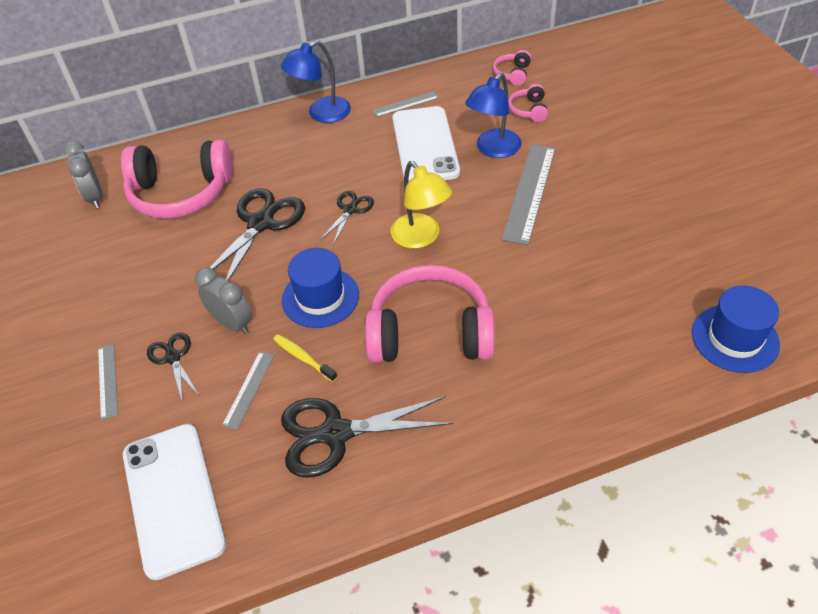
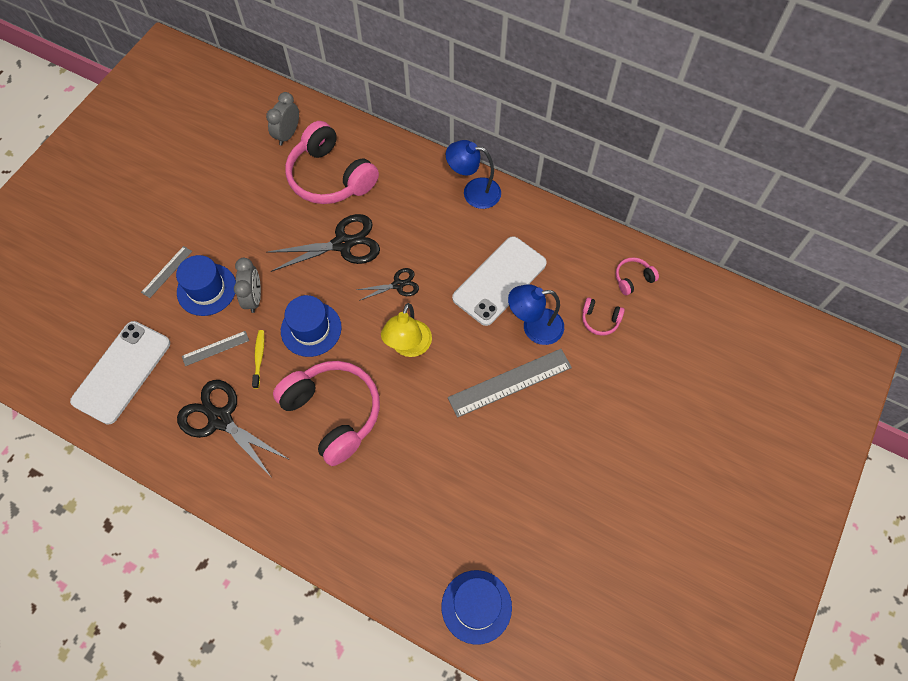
camera: 45 degrees right, 15 degrees up
(173, 357) = (206, 289): black scissors -> blue hat
(405, 104) = (532, 235): grey ruler -> none
(529, 110) = (600, 320): pink headphones -> pink headphones turned 120 degrees counterclockwise

